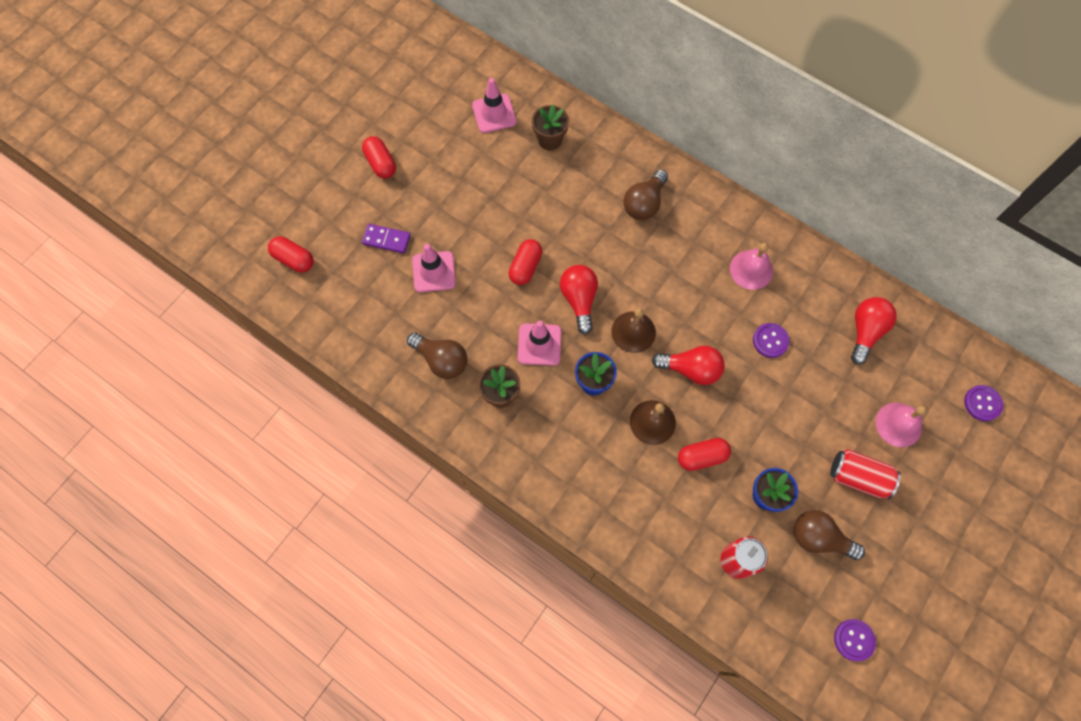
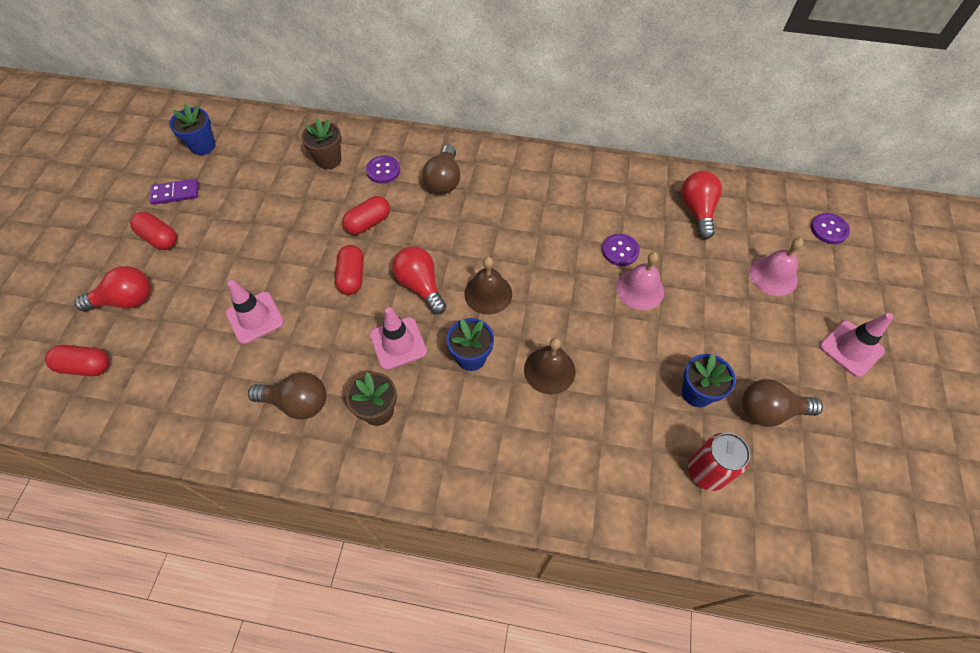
camera: 25 degrees left, 10 degrees down
(386, 239) = (190, 306): purple domino -> purple domino (175, 193)
(445, 80) = (203, 146): none -> blue flower pot
(494, 113) = (264, 157): pink traffic cone -> pink traffic cone (851, 349)
(691, 369) = (561, 305): red light bulb -> red light bulb (126, 300)
(702, 457) = (615, 383): red capsule -> red capsule (368, 223)
(751, 269) = (569, 199): pink bell -> pink bell (640, 289)
(854, 640) = (863, 498): purple button -> purple button (383, 170)
(858, 477) = (768, 337): red can -> none

